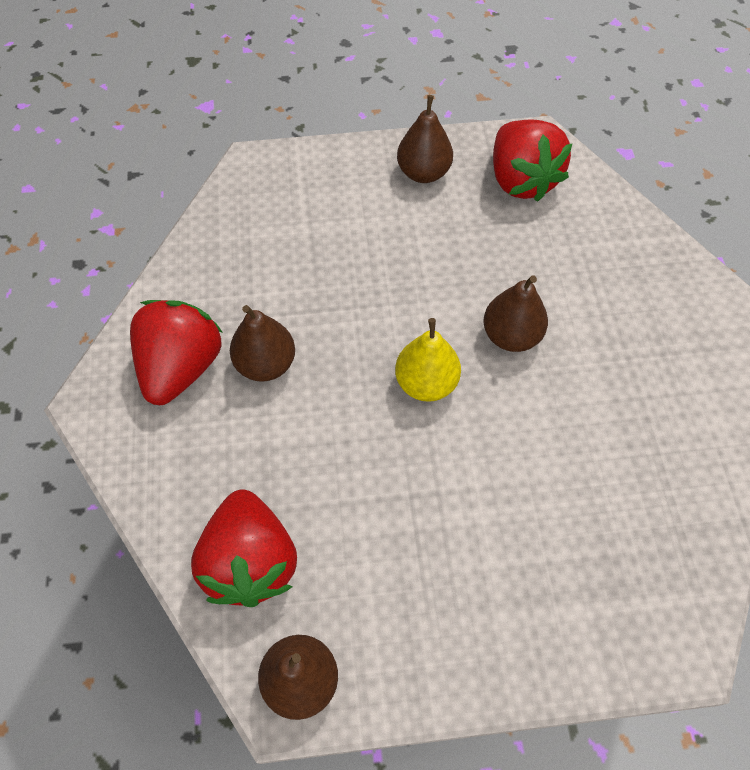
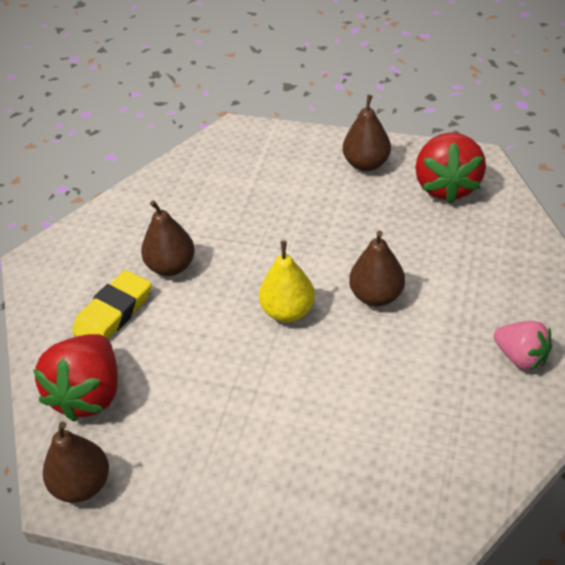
camera: 25 degrees right, 15 degrees down
(181, 367) = (109, 253): red strawberry -> none
(227, 445) = (113, 313): none -> yellow eraser
(686, 366) = (521, 357): none -> pink strawberry

